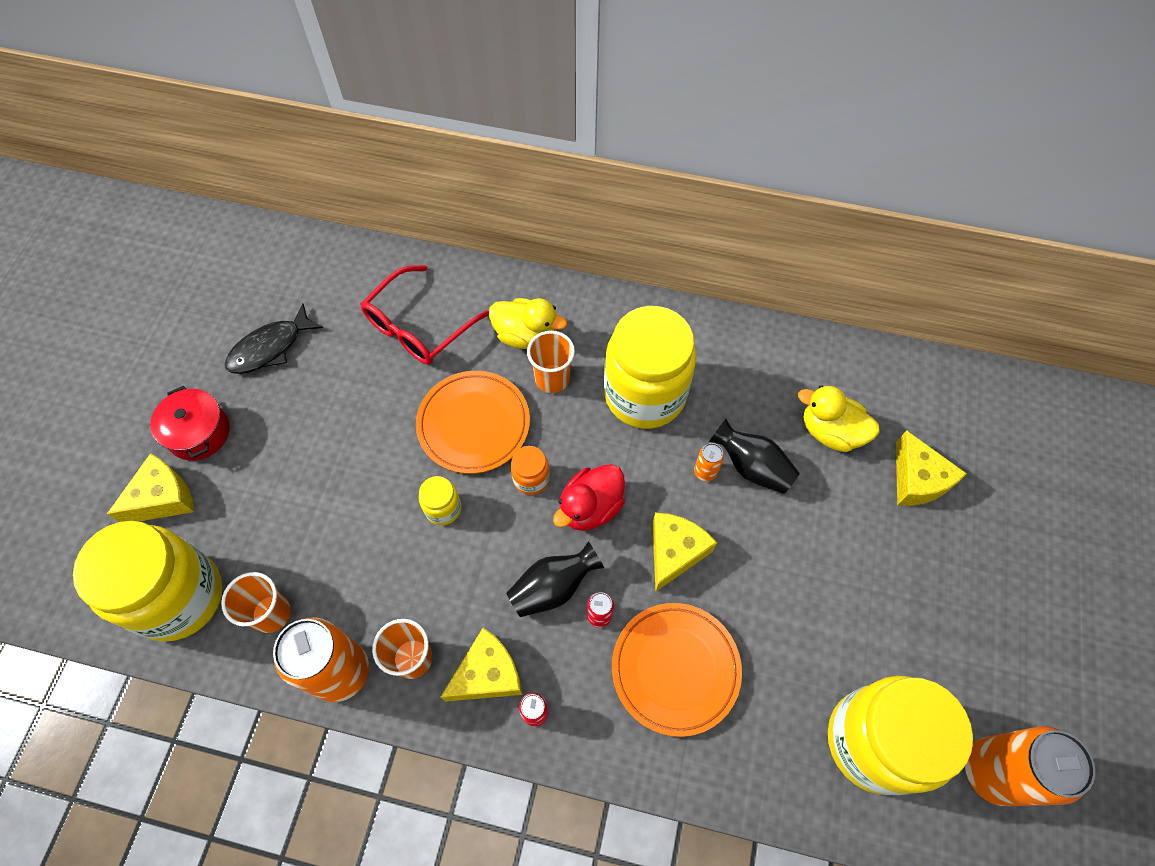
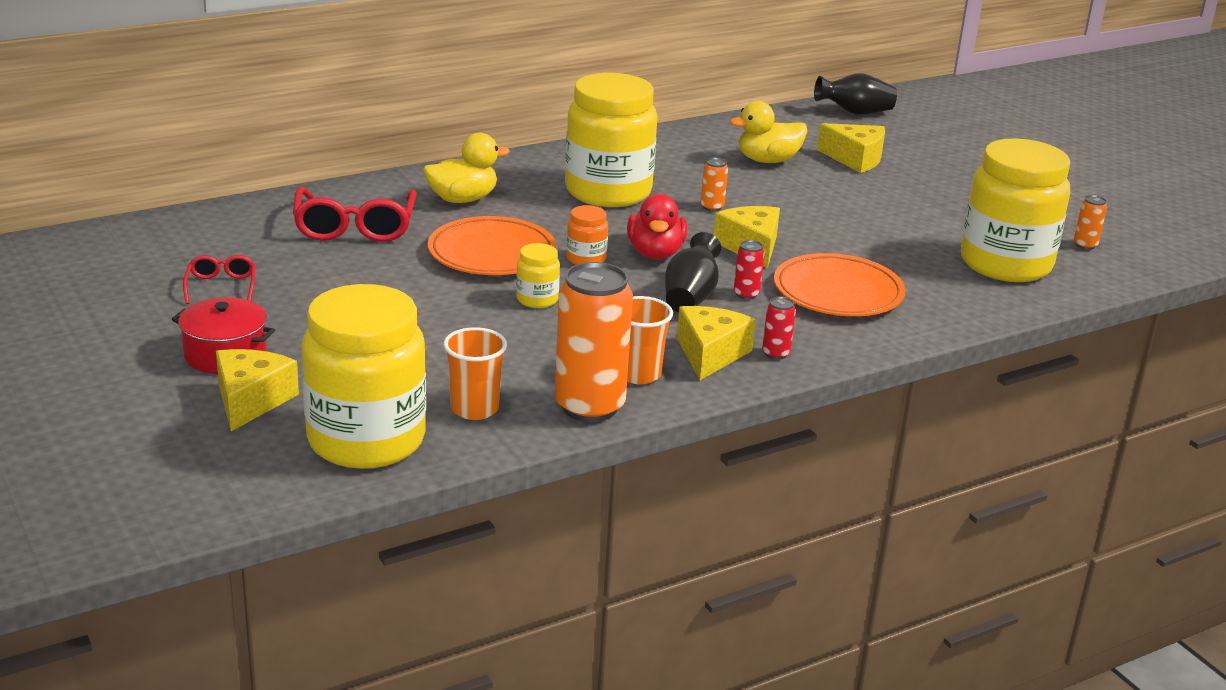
camera: 45 degrees left, 35 degrees down
(270, 348) = (221, 286): black fish -> red glasses
(552, 379) = (521, 210): orange cup -> none
(751, 467) = (740, 193): black vase -> black vase (855, 112)
(992, 771) = (1085, 245): orange can -> orange can, size x0.43

